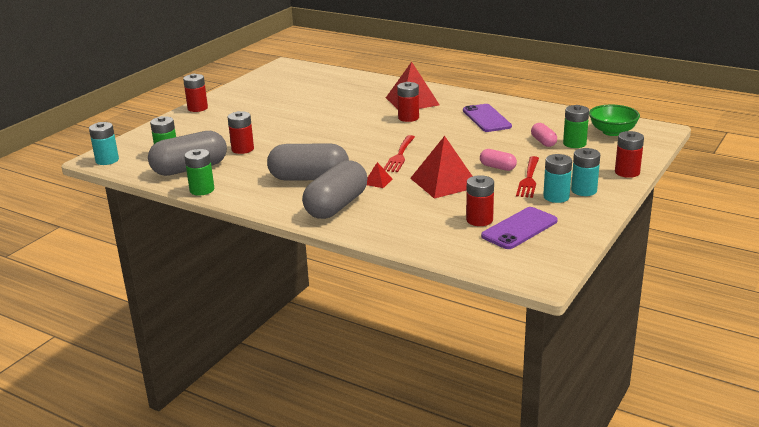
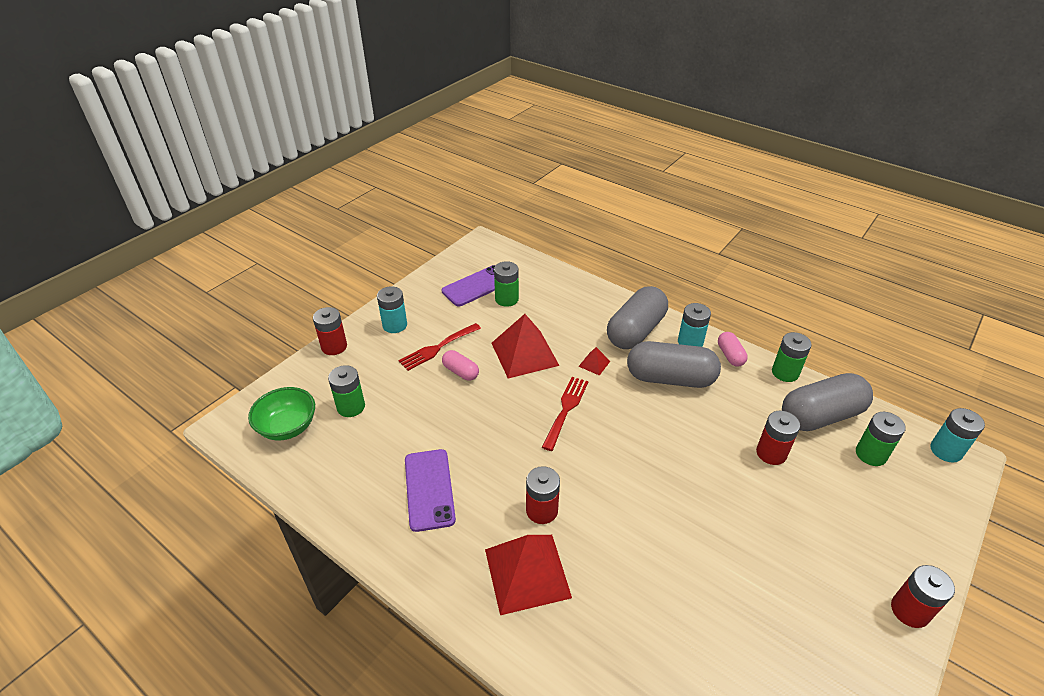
camera: 175 degrees left, 15 degrees up
(479, 220) = (506, 299): red battery -> green battery
(529, 179) = (437, 348): red fork -> red fork turned 150 degrees counterclockwise
(543, 142) = (385, 415): pink capsule -> pink capsule (730, 355)
(556, 197) = (425, 319): turquoise battery -> turquoise battery (690, 342)

